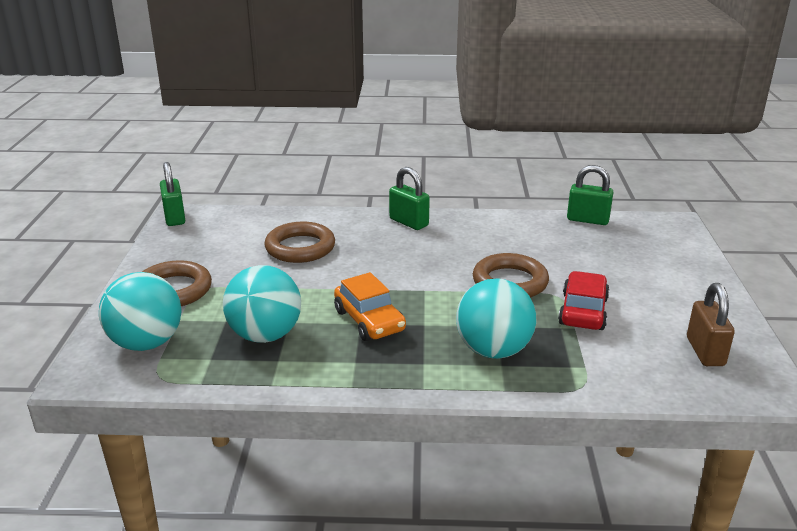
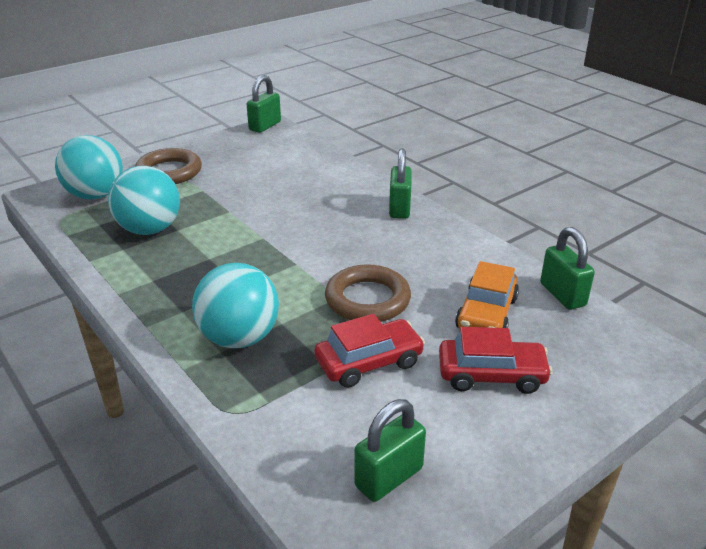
camera: 50 degrees right, 5 degrees up
(300, 248) = (288, 185): brown ring -> none
(369, 321) = (217, 260): orange car -> orange car (486, 313)
(641, 277) = (491, 375): none -> red car
(705, 352) = (389, 477): brown padlock -> green padlock

